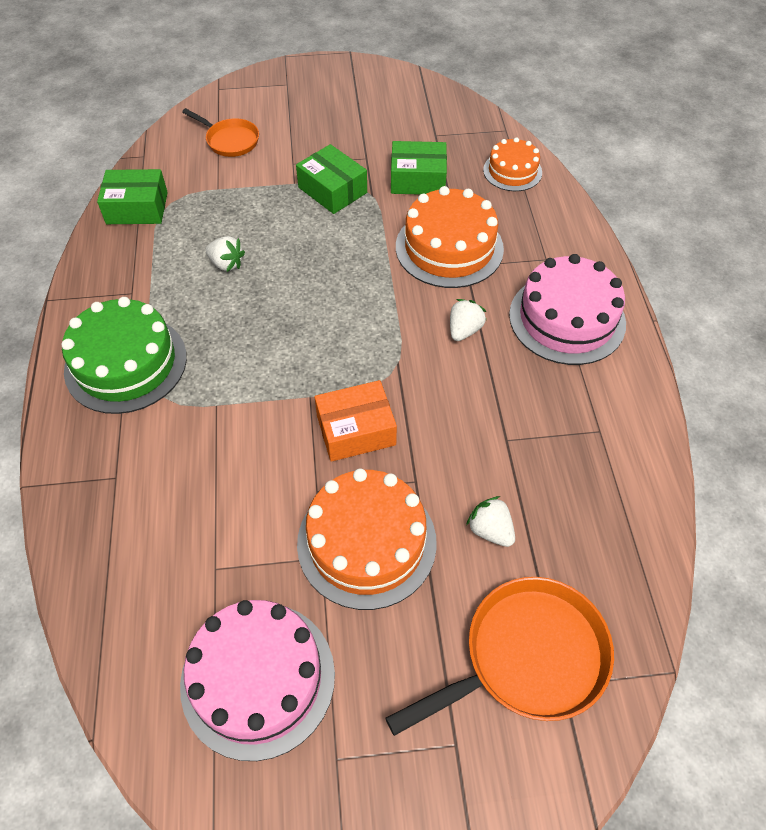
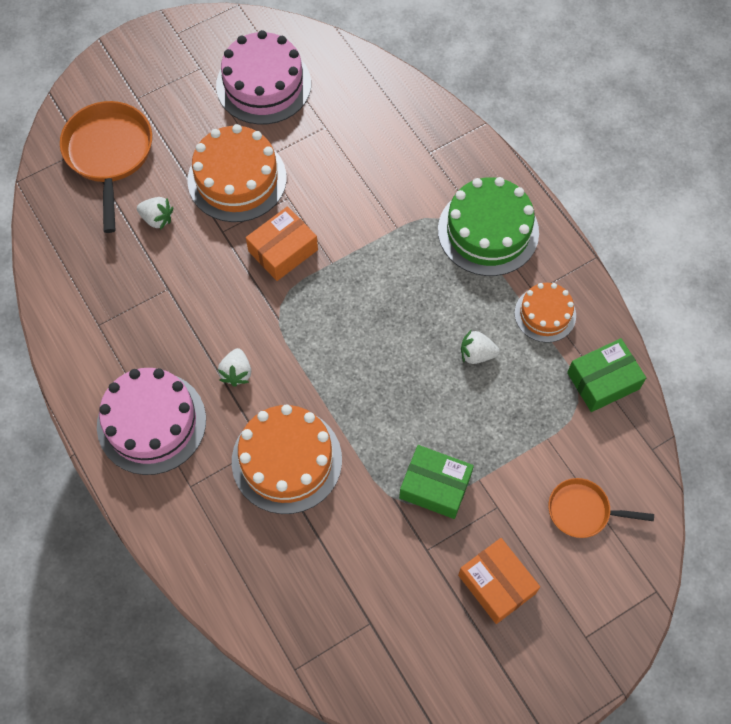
camera: 155 degrees right, 10 degrees up
(327, 125) = (496, 584): none -> orange box
(418, 179) = (357, 541): green box -> none
(512, 171) = (263, 599): orange cake -> orange cake (545, 314)
(527, 658) = (109, 154): orange pan -> orange pan turned 135 degrees clockwise

